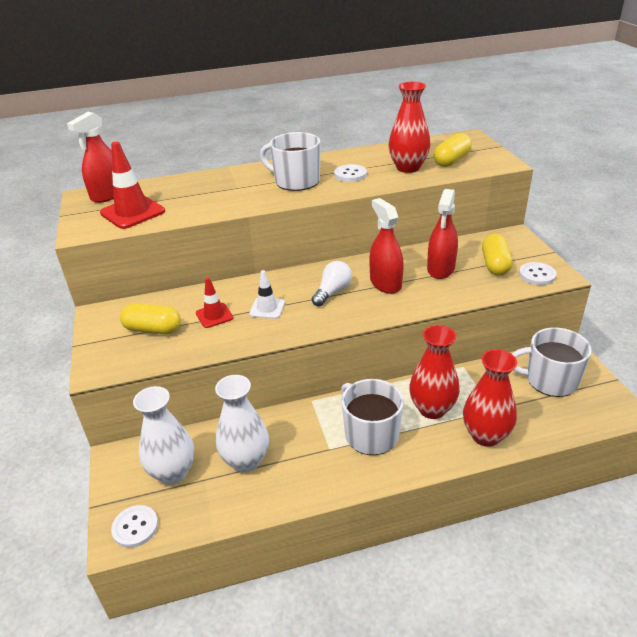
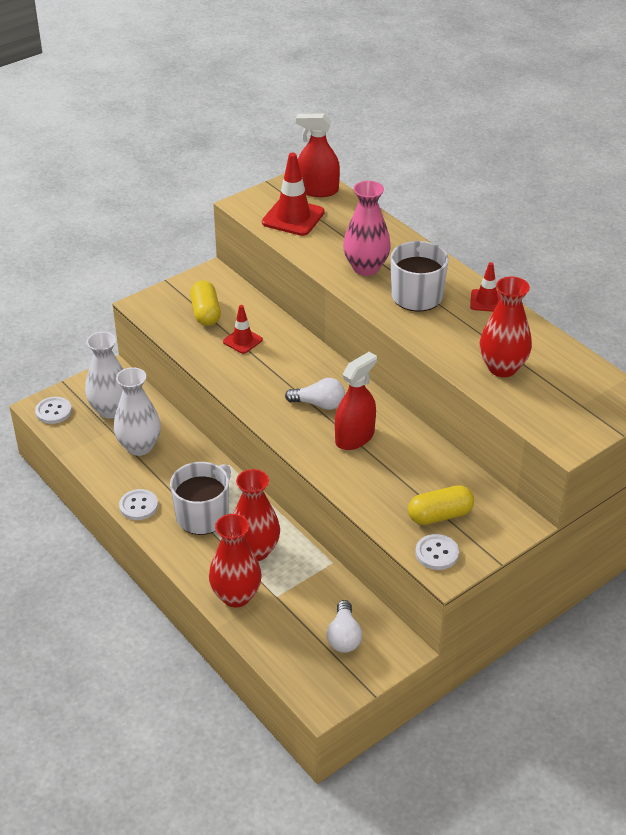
camera: 65 degrees right, 5 degrees up
(240, 194) = (366, 268): none -> pink vase
(267, 308) = (270, 369): white traffic cone -> none
(326, 159) = (486, 301): none -> red traffic cone
(350, 174) = (457, 329): white button -> white button (138, 506)
(441, 269) = (406, 473): red spray bottle -> none
(451, 161) = (545, 399): yellow capsule -> none
(550, 380) = (344, 636): white mug -> white light bulb

